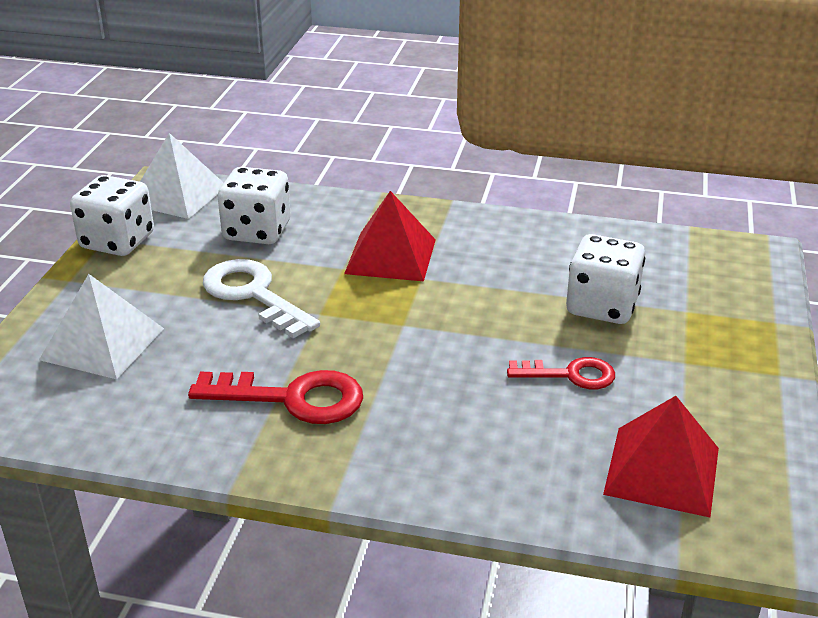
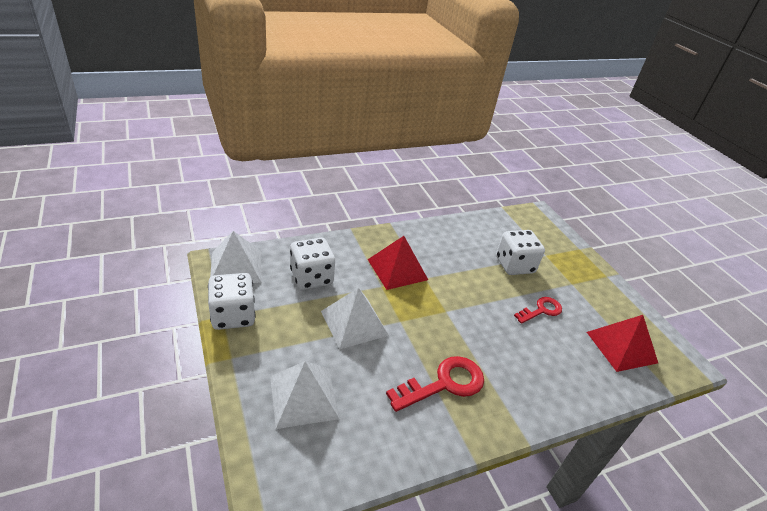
camera: 40 degrees left, 5 degrees up
(253, 295) = (354, 323): white key -> white pyramid

